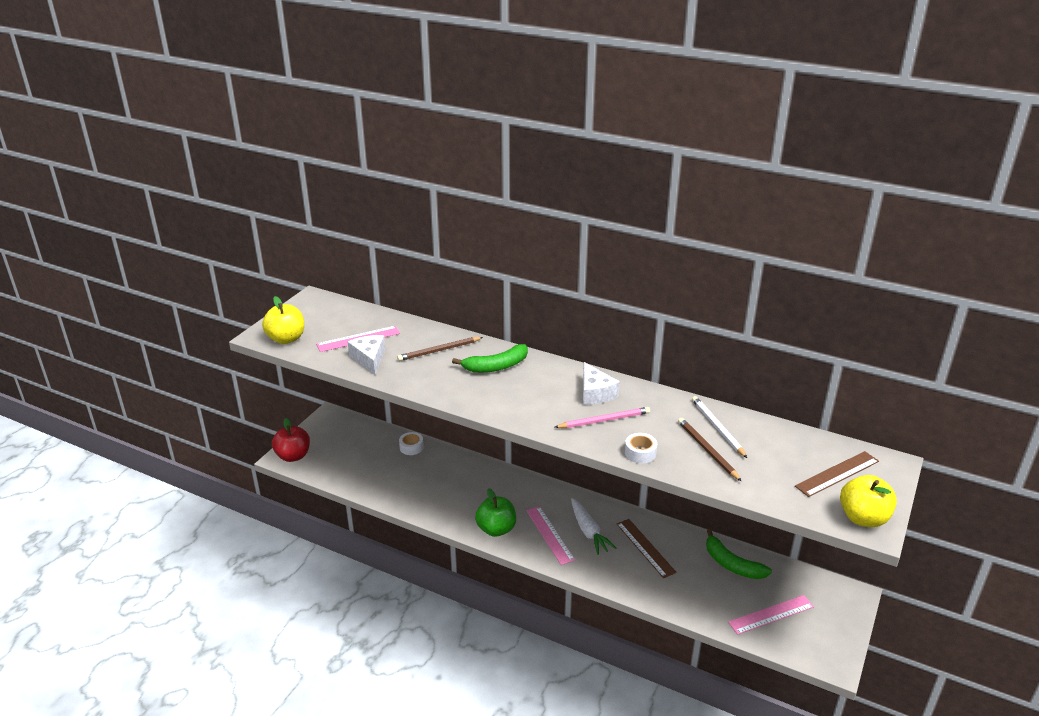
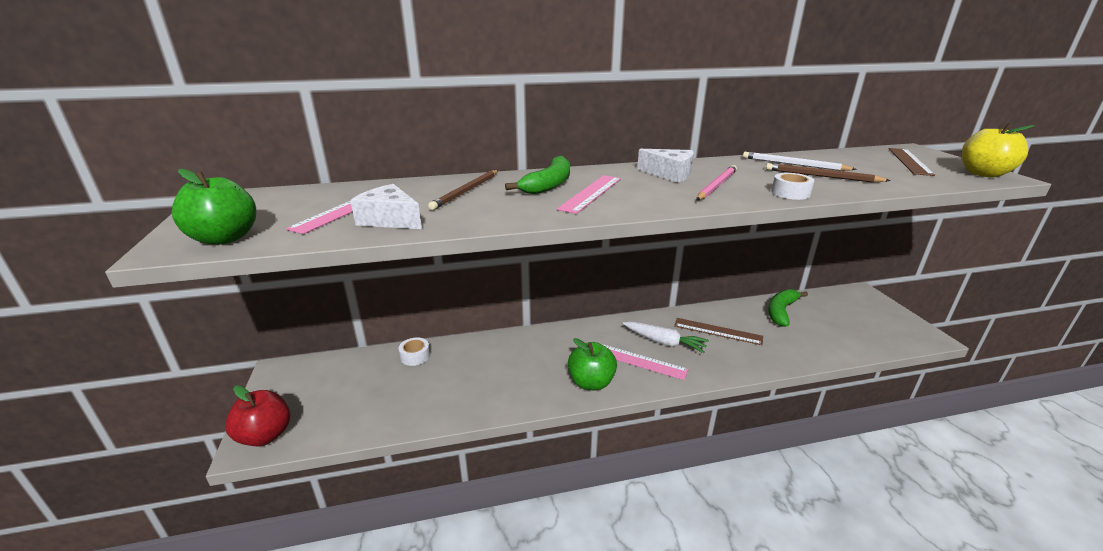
camera: 40 degrees left, 5 degrees down
(286, 339) = (225, 238): yellow apple -> green apple
(732, 564) = (781, 311): green banana -> green banana turned 120 degrees clockwise
(771, 614) = (853, 329): pink ruler -> pink ruler (591, 193)

